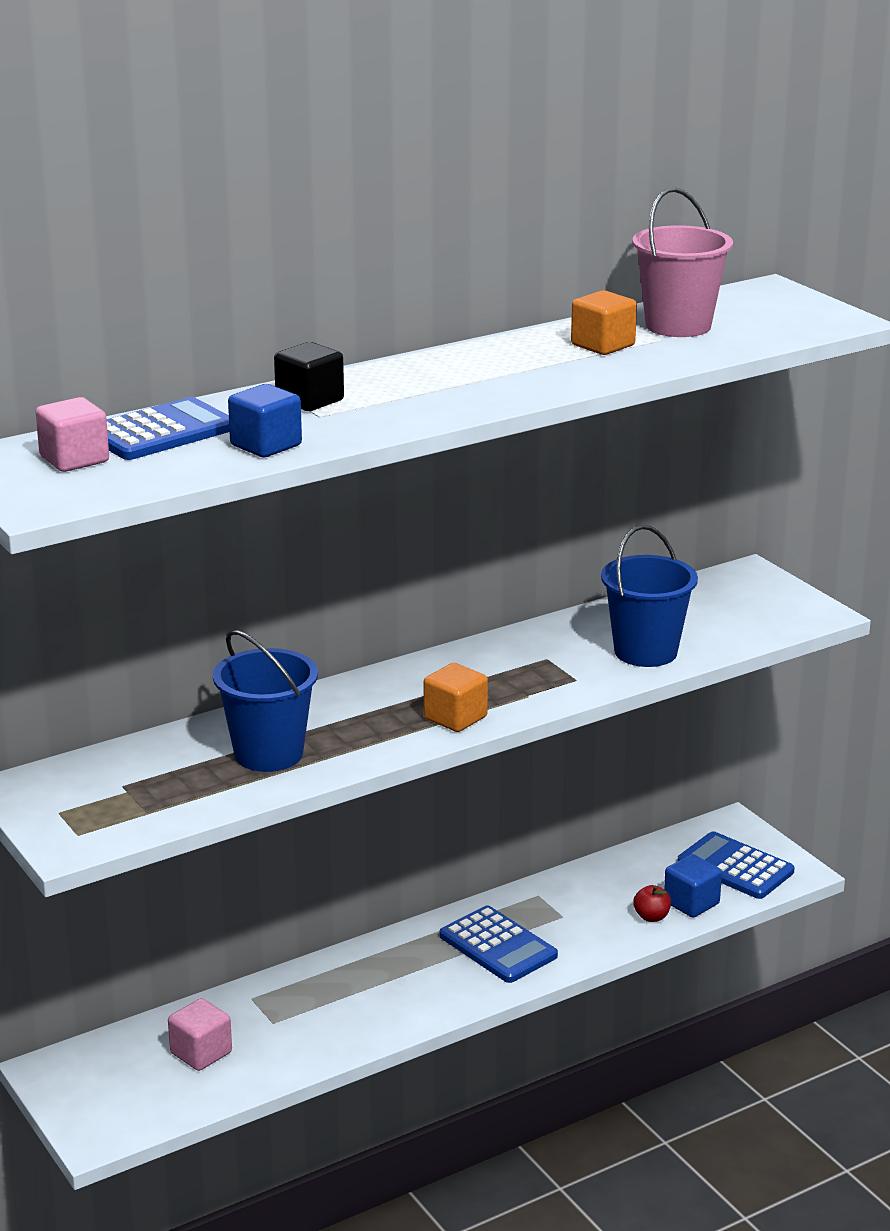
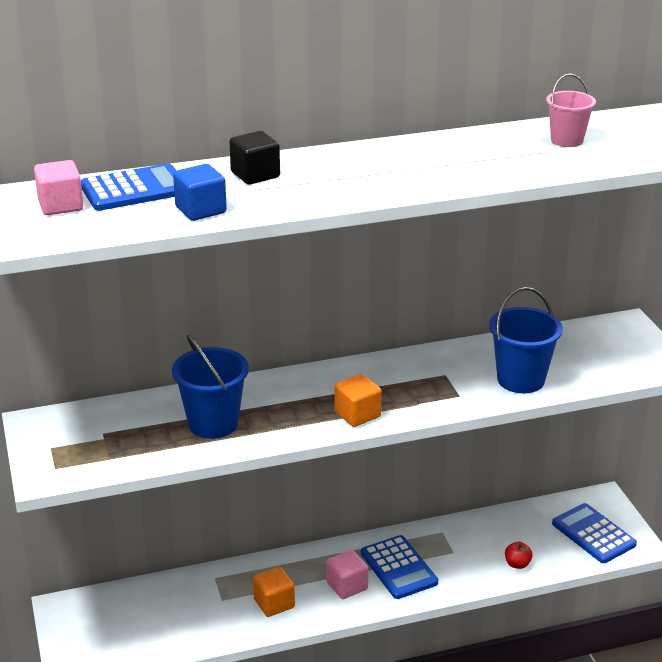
camera: 15 degrees right, 5 degrees up
(201, 1053) = (165, 614): pink cube -> pink cube (347, 586)
(602, 345) = (499, 151): orange cube -> orange cube (274, 603)
(678, 326) = (567, 140): pink bucket -> pink bucket, size x0.63
(691, 903) = (550, 558): blue cube -> none

